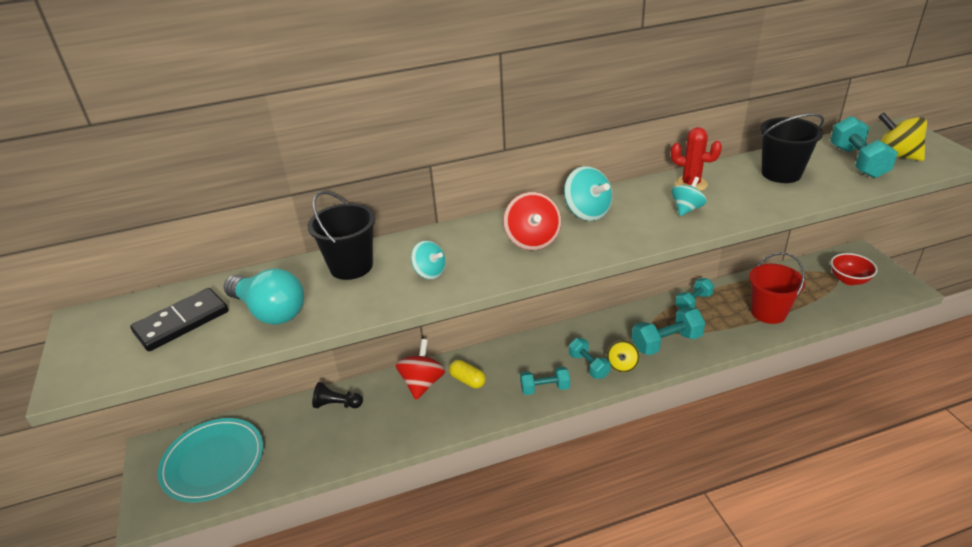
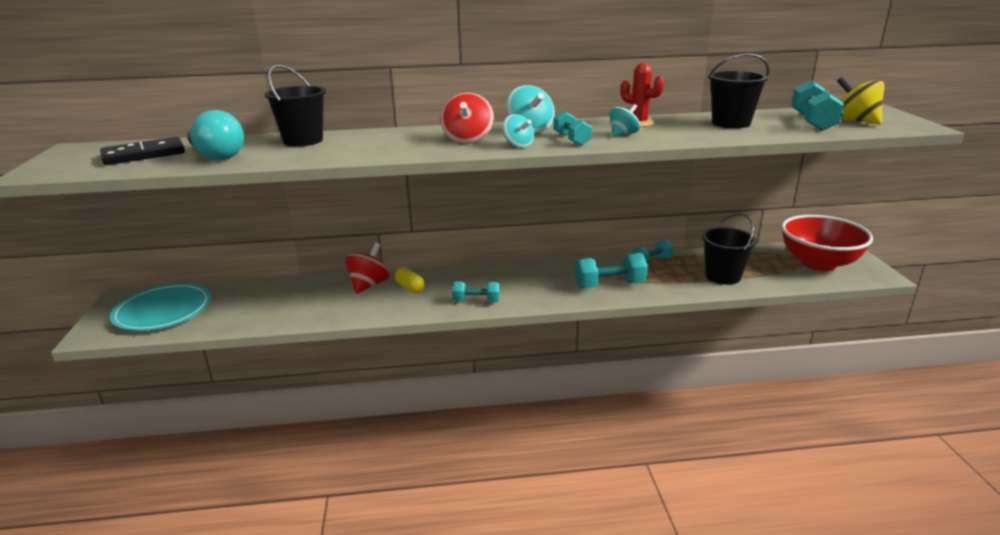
camera: 10 degrees right, 10 degrees down
(337, 404) = (287, 289): black pawn -> none
(429, 272) = (364, 148): turquoise spinning top -> turquoise spinning top (518, 145)
(588, 366) = (526, 291): turquoise dumbbell -> turquoise dumbbell (571, 139)
(622, 365) = (558, 295): yellow spinning top -> none
(768, 312) = (723, 276): red bucket -> black bucket
(849, 280) = (818, 263): red bowl -> red bowl, size x1.90

